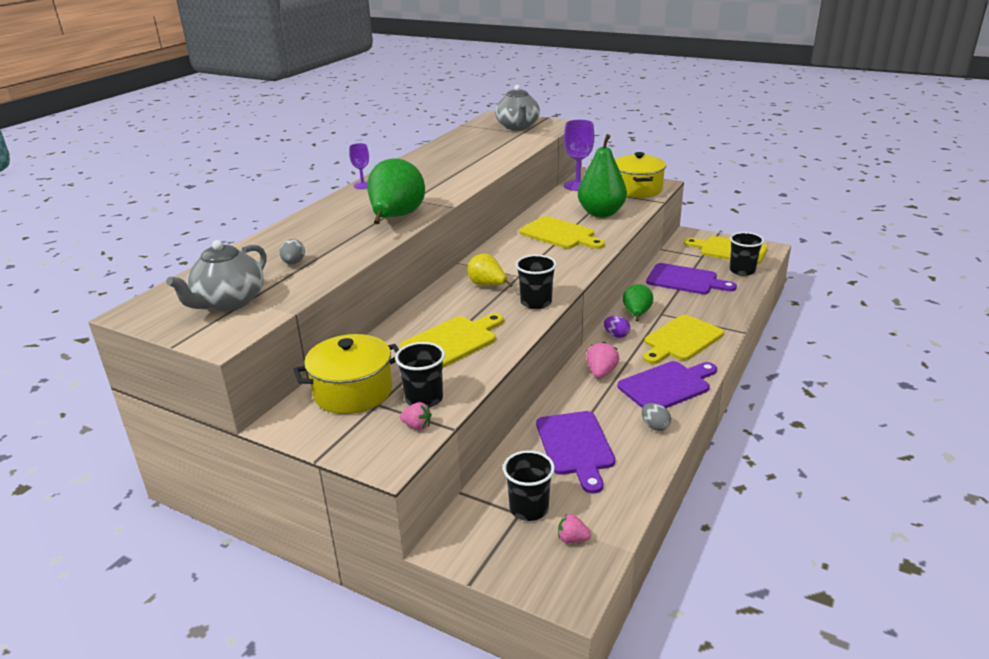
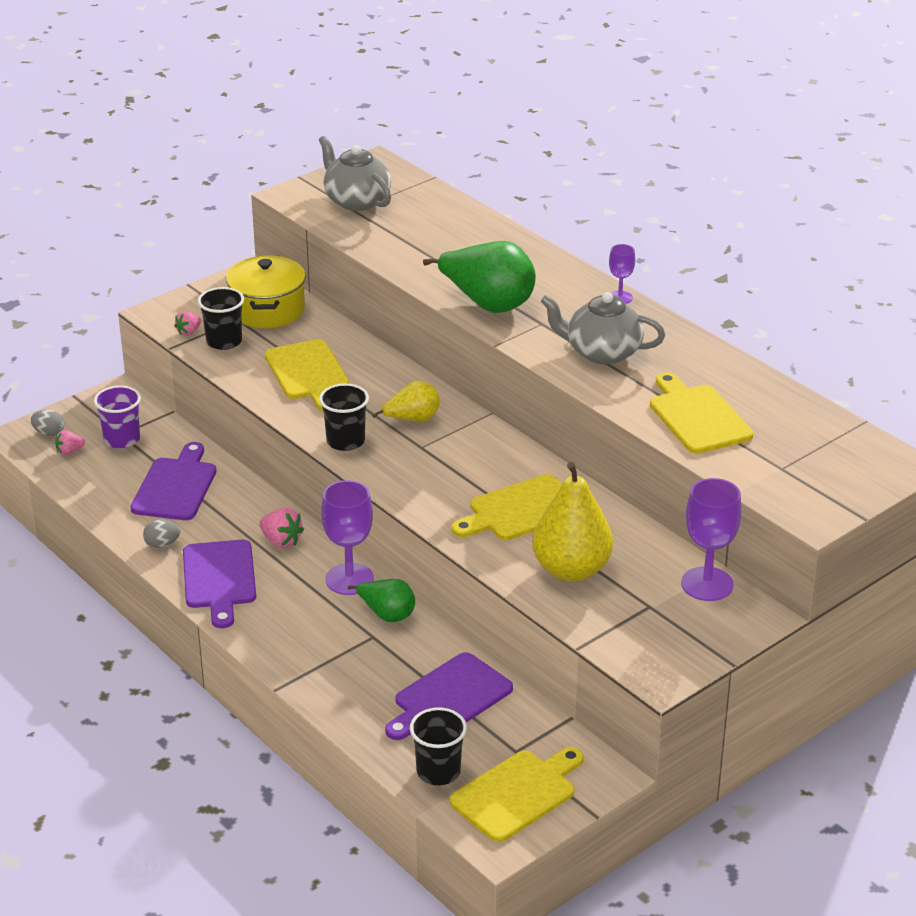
camera: 110 degrees right, 5 degrees up
(294, 263) = (415, 235): grey egg -> grey egg (49, 433)
(518, 127) = (818, 471): grey teapot -> grey teapot (602, 352)
(529, 508) = (122, 439): black cup -> purple cup
(572, 539) = (69, 451): pink strawberry -> pink strawberry turned 150 degrees counterclockwise
(575, 446) = (176, 486): purple cutting board -> purple cutting board turned 90 degrees clockwise
(601, 213) = (571, 570): green pear -> yellow pear
(616, 335) = (349, 579): purple egg -> purple goblet
(637, 189) = (650, 641): yellow pot -> none
(681, 340) = (299, 627): yellow cutting board -> yellow cutting board (697, 417)

